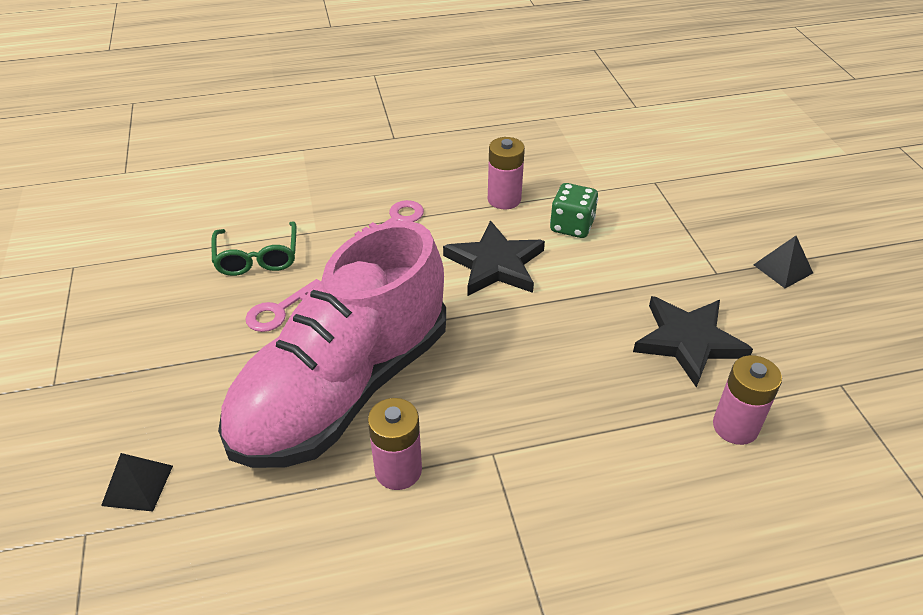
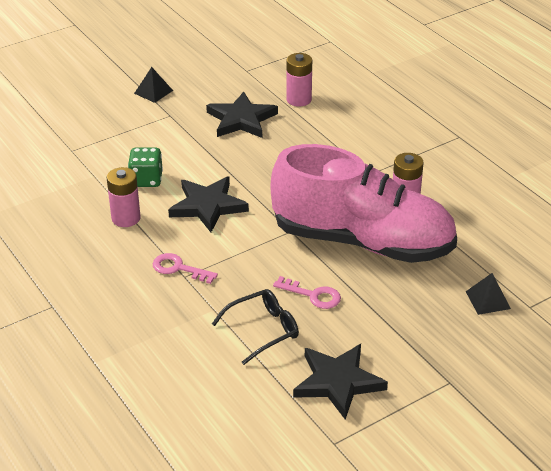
camera: 110 degrees left, 5 degrees down
(140, 291) = (338, 382): none -> black star
(257, 257) = (262, 330): green glasses -> black glasses

